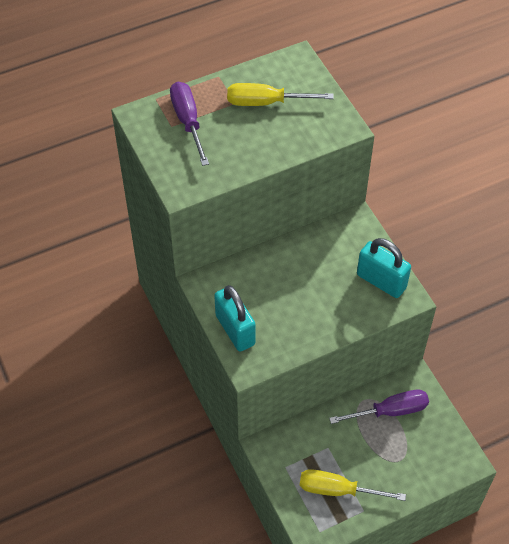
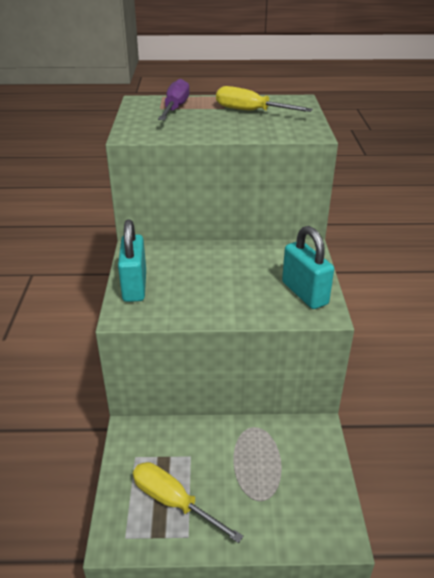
camera: 25 degrees right, 20 degrees down
(390, 411) = (276, 447): purple screwdriver -> none

